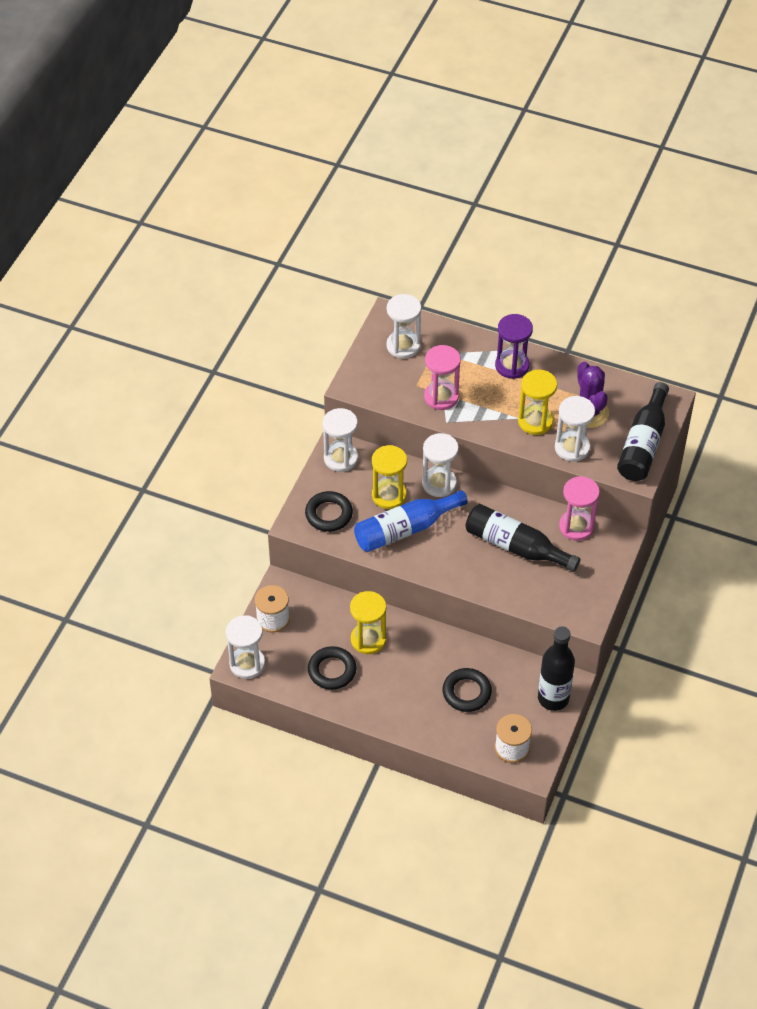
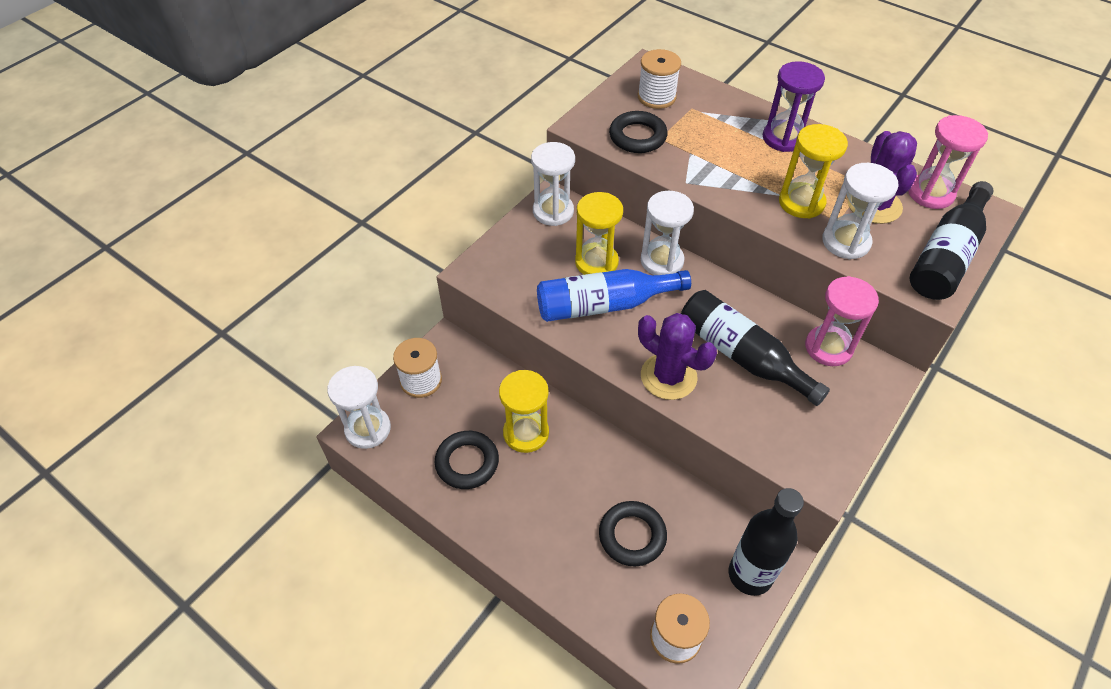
camera: 15 degrees right, 0 degrees up
(329, 514) = (517, 269): black ring -> black ring (637, 137)
(403, 346) = (656, 97): white hourglass -> white spool
(441, 397) = (687, 155): pink hourglass -> pink hourglass (930, 193)
(467, 573) = (668, 376): none -> purple cactus

